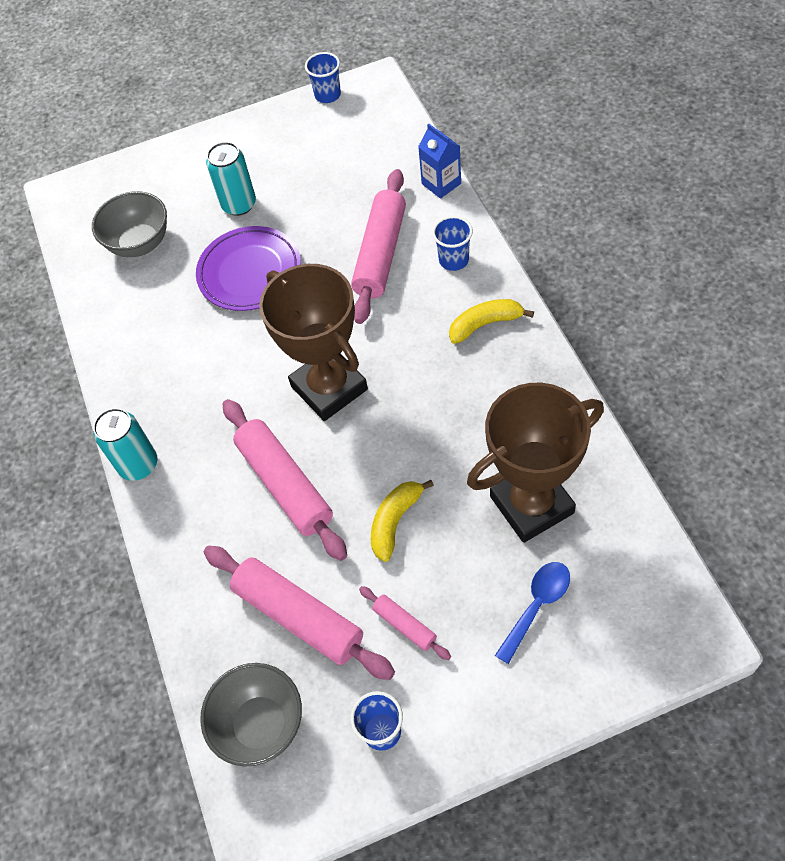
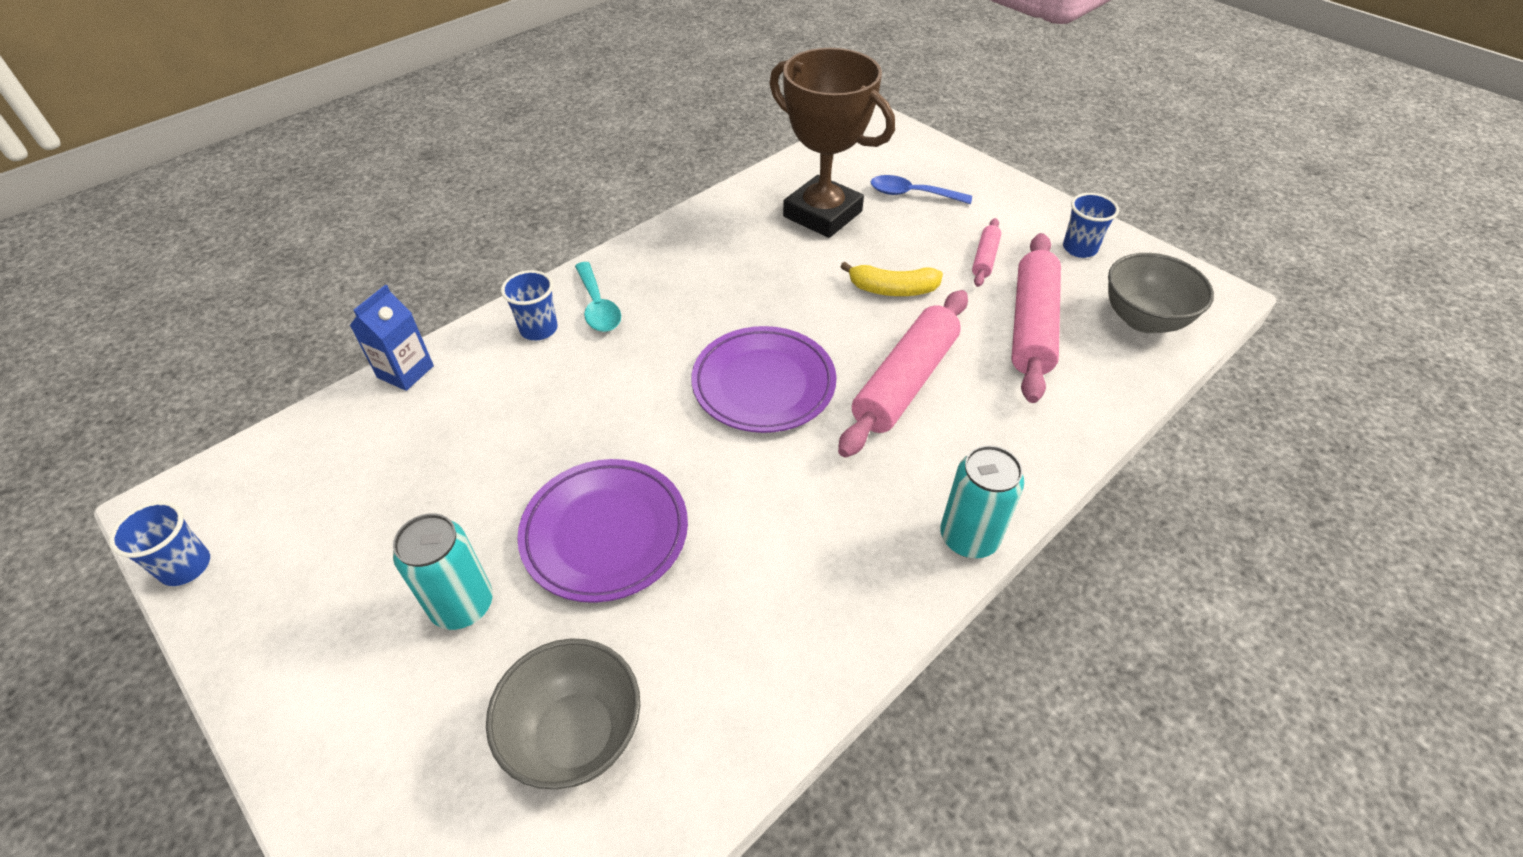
camera: 120 degrees left, 10 degrees down
(329, 388) = (763, 384): brown trophy -> purple plate
(380, 253) = (540, 398): pink rolling pin -> none
(465, 300) = (598, 306): none -> turquoise spoon
(485, 324) = (628, 284): yellow banana -> none

